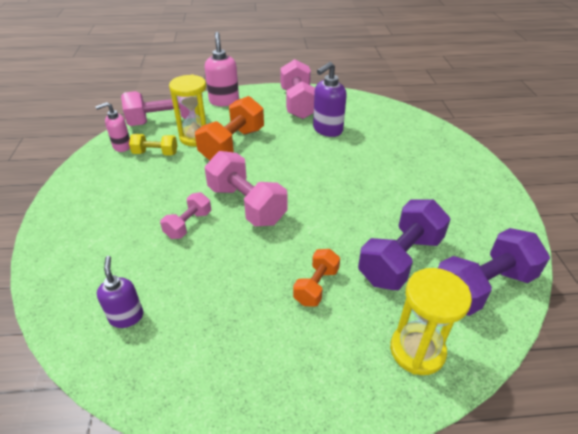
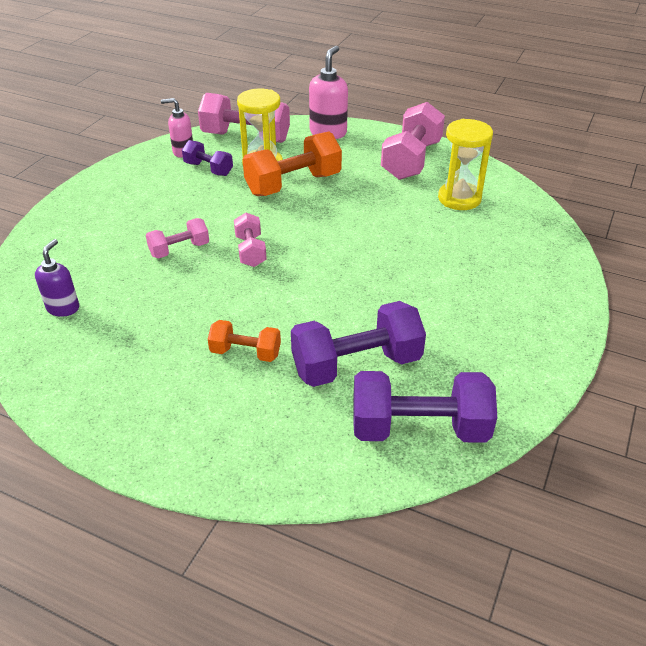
camera: 30 degrees right, 0 degrees up
(155, 153) = (208, 169): yellow dumbbell -> purple dumbbell
(246, 205) = (250, 251): pink dumbbell -> pink dumbbell, size x0.56
(316, 286) = (245, 352): orange dumbbell -> orange dumbbell turned 45 degrees clockwise
(327, 130) = (416, 201): purple soap dispenser -> none
(417, 350) = (285, 450): yellow hourglass -> yellow hourglass (459, 198)

